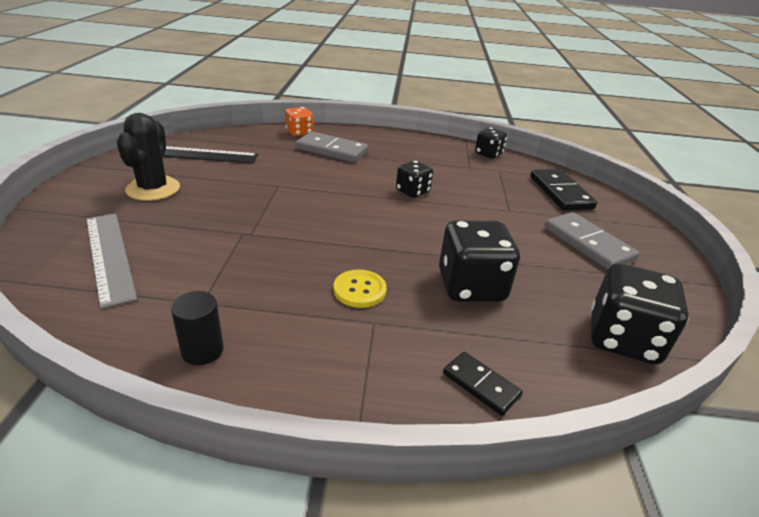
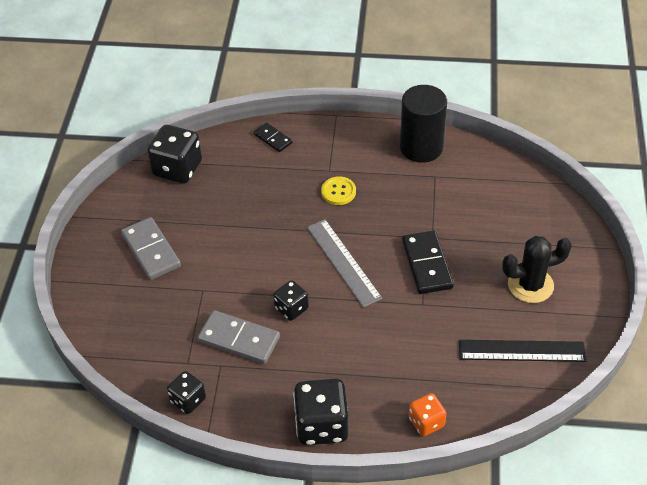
camera: 175 degrees left, 15 degrees up
(109, 256) = (513, 206): grey ruler -> grey ruler (343, 262)
(153, 189) = (530, 285): black cactus -> black cactus turned 75 degrees clockwise
(202, 350) = (421, 147): black cylinder -> black cylinder, size x1.99
(331, 150) = (380, 381): grey domino -> grey domino (239, 339)
(471, 286) = (262, 200): black dice -> black dice (322, 425)
(560, 192) = (136, 325): black domino -> black domino (427, 264)

